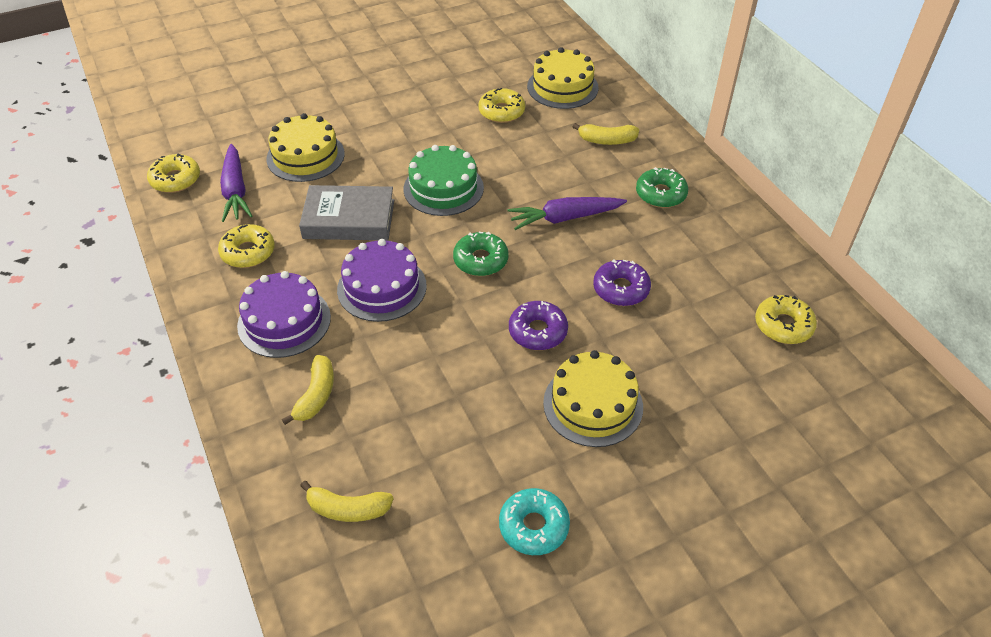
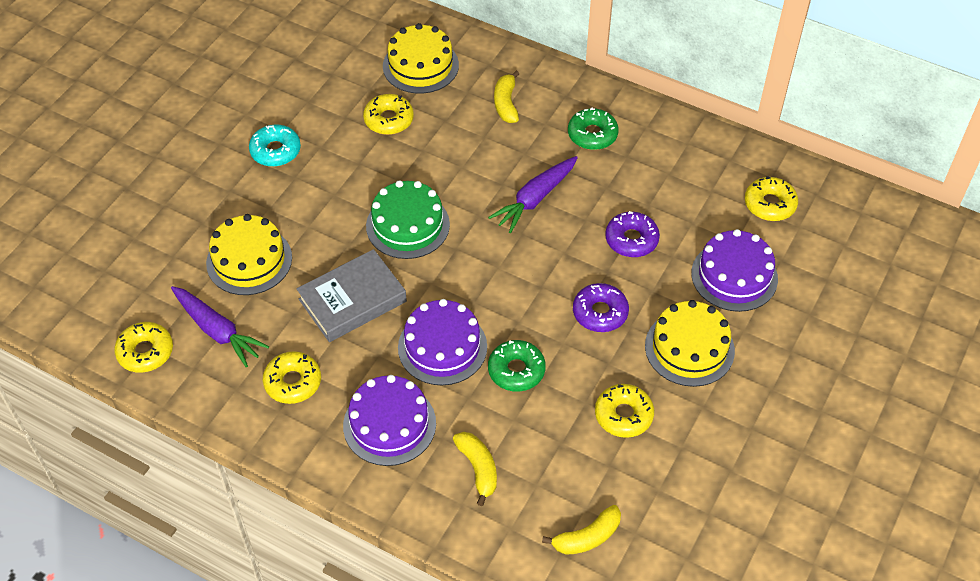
camera: 35 degrees left, 5 degrees up
(479, 426) = (623, 415): none -> yellow donut
(480, 260) = (501, 276): green donut -> green donut (516, 370)
(534, 526) = (725, 464): turquoise donut -> turquoise donut (275, 151)
(607, 140) = (506, 103): yellow banana -> yellow banana turned 120 degrees clockwise
(692, 367) = (734, 276): none -> purple cake

